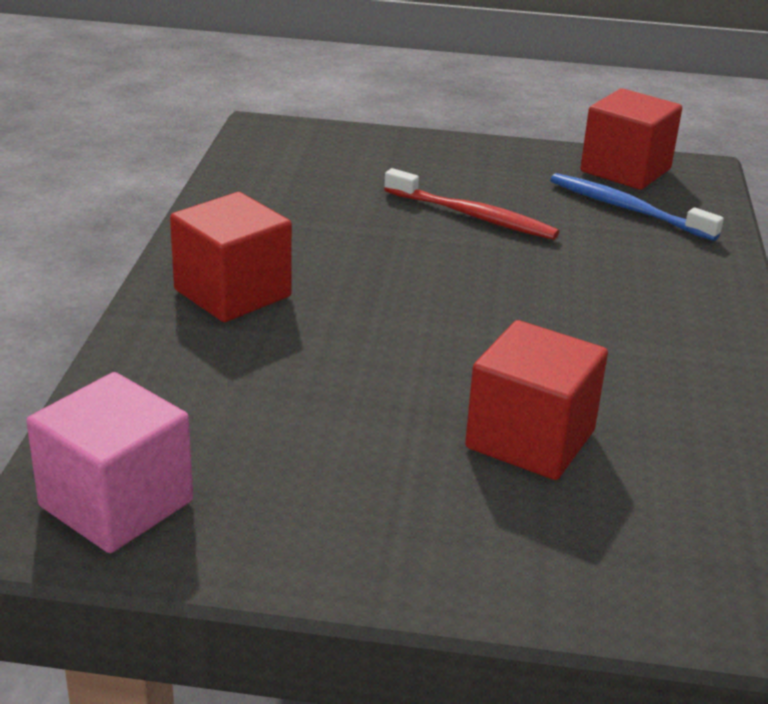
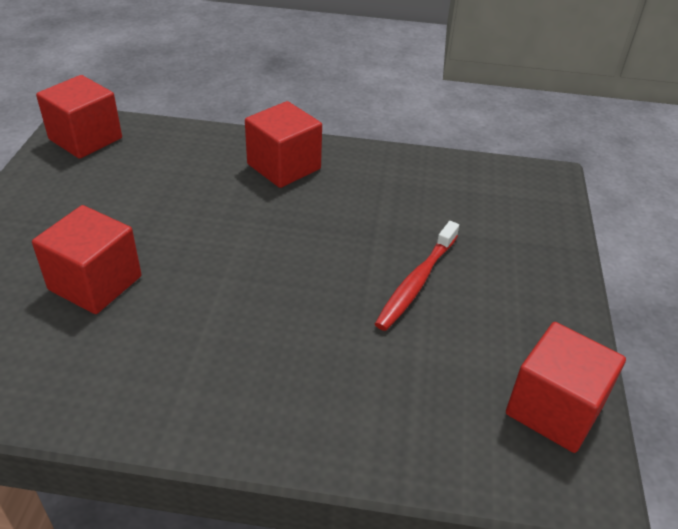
camera: 90 degrees right, 10 degrees up
(116, 504) = (85, 139): pink cube -> red cube
(627, 209) = (457, 394): blue toothbrush -> none

